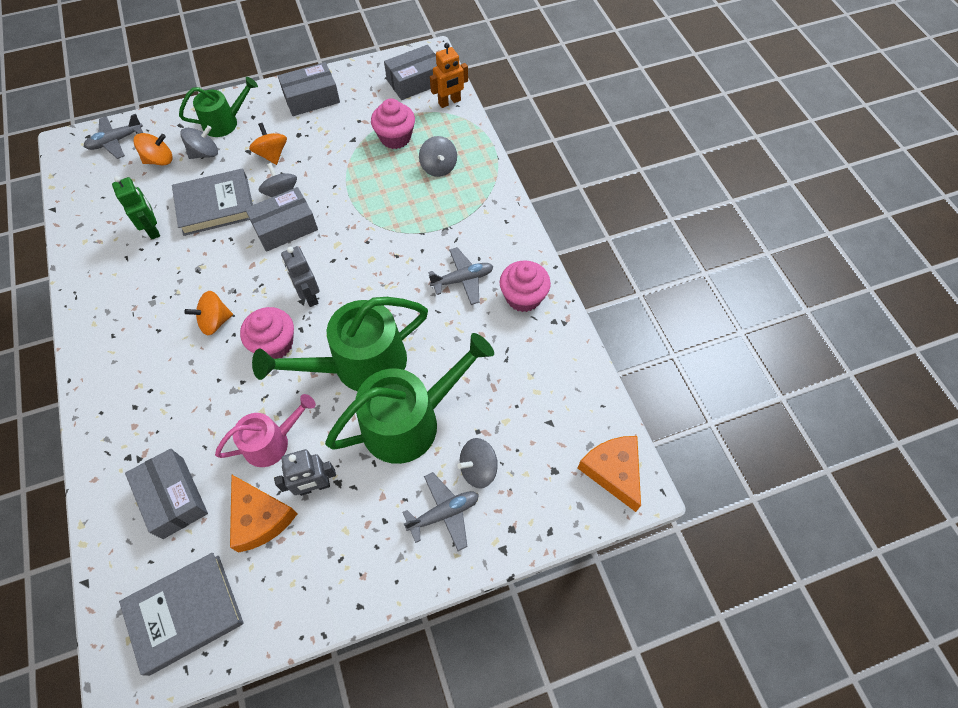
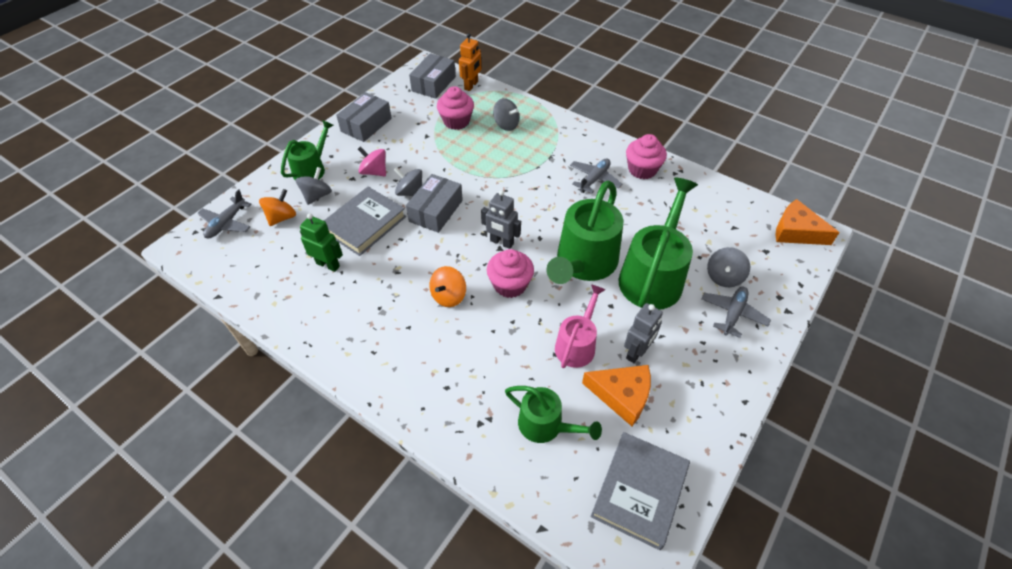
camera: 35 degrees left, 10 degrees down
(173, 497) = (545, 425): grey box -> green watering can
(272, 154) = (374, 172): orange spinning top -> pink spinning top

